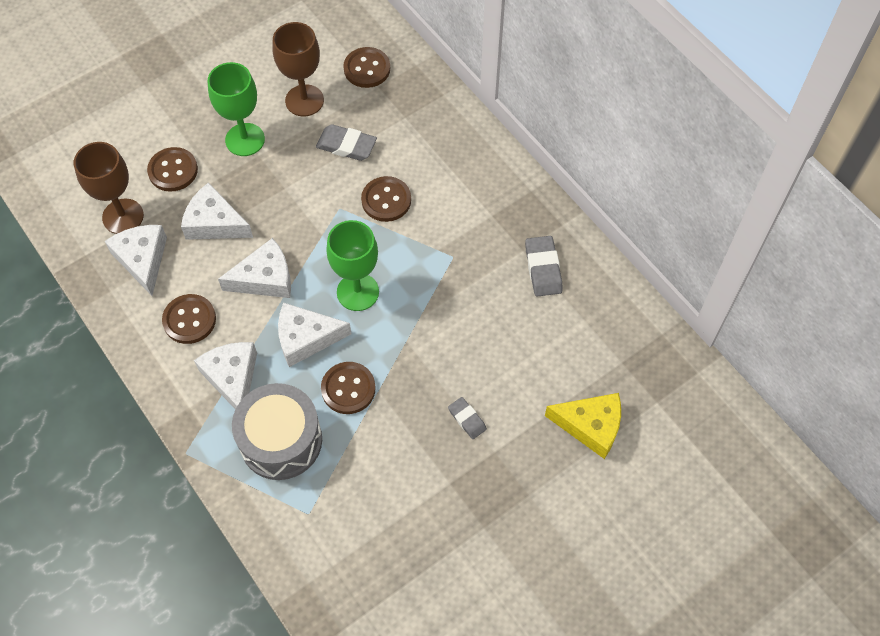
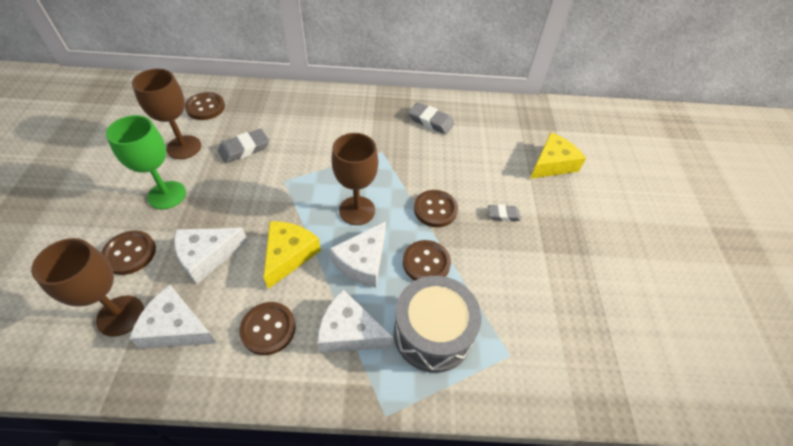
camera: 55 degrees left, 10 degrees down
(265, 278) = (289, 255): white cheese -> yellow cheese
(358, 292) = (357, 210): green goblet -> brown goblet
(386, 200) = (307, 155): brown button -> brown button (435, 209)

